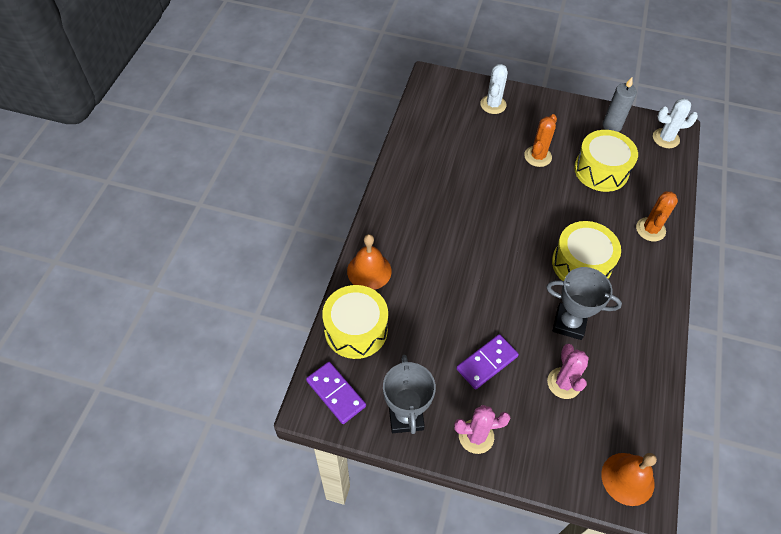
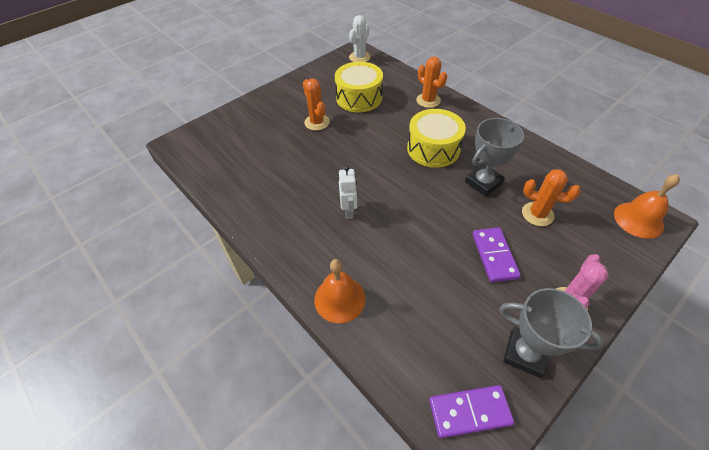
camera: 55 degrees left, 5 degrees down
(356, 330) = (401, 348): yellow drum -> none
(454, 235) = (349, 211): none -> white robot
(493, 105) = (243, 121): white cactus -> none
(564, 383) = (537, 214): pink cactus -> orange cactus
(612, 126) = (326, 74): grey candle -> none

